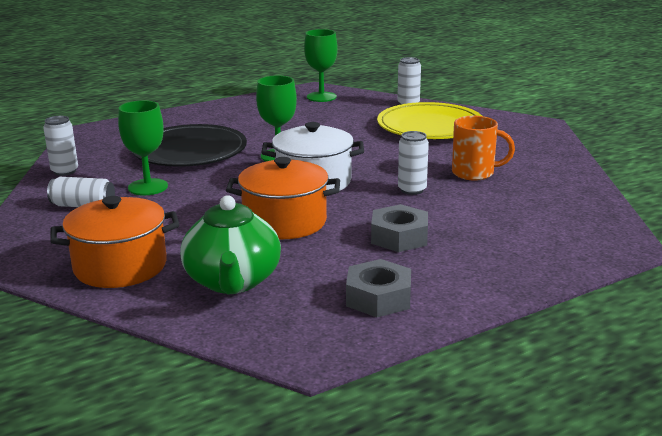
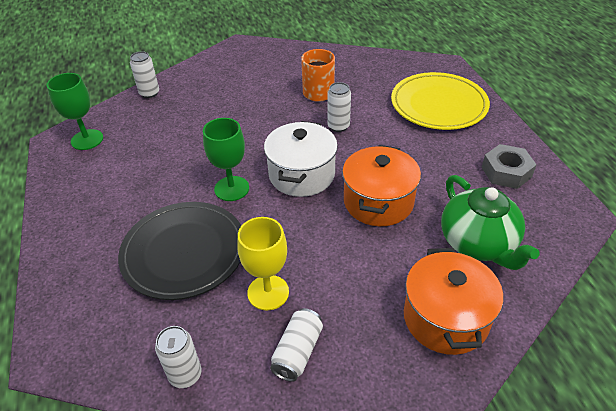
camera: 75 degrees left, 20 degrees up
(148, 187) = (268, 292): green goblet -> yellow goblet
(233, 281) = (478, 243): green teapot -> green teapot turned 60 degrees clockwise
(399, 237) = (418, 147): grey nut -> none
(430, 127) = (213, 93): yellow plate -> yellow plate (438, 105)

